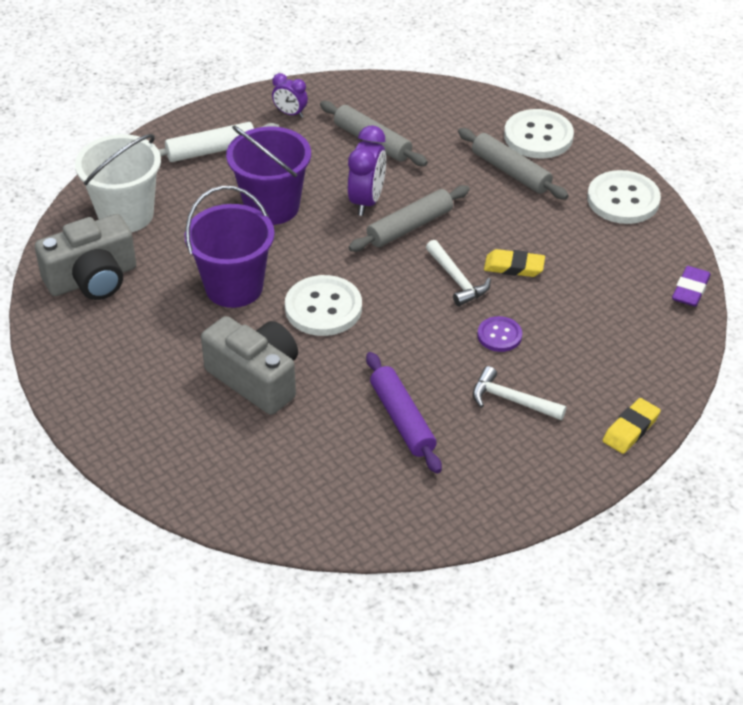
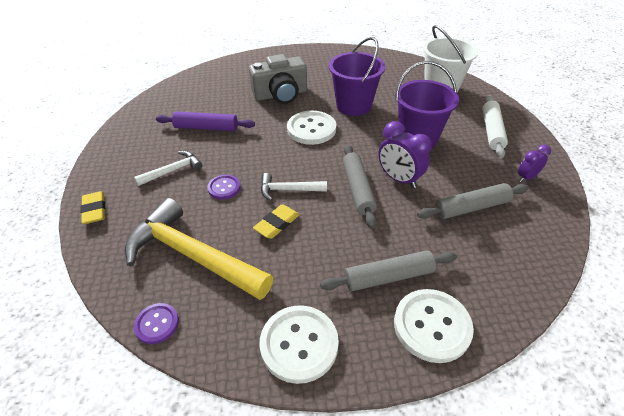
camera: 120 degrees right, 0 degrees up
(92, 279) = (393, 69): grey camera -> none
(607, 308) = (192, 255): none -> yellow hammer
(690, 290) = (157, 324): purple eraser -> purple button

